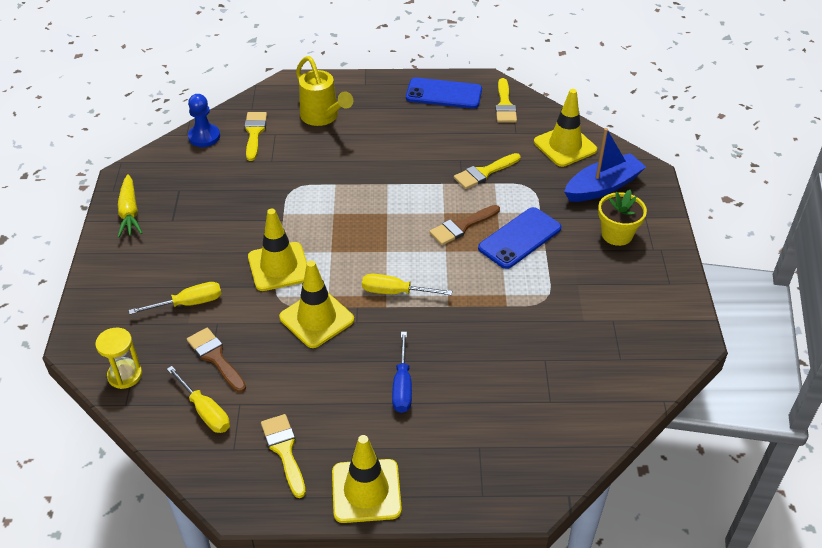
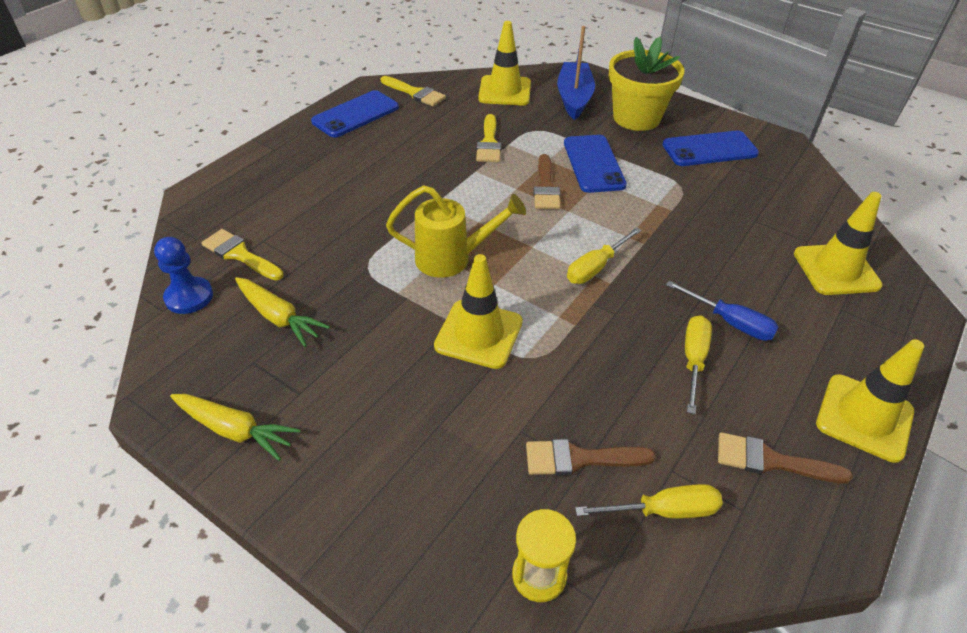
camera: 55 degrees left, 0 degrees up
(188, 303) = (464, 444): yellow screwdriver -> yellow screwdriver (693, 360)
(219, 179) = (278, 317): none -> yellow carrot
(284, 450) = (771, 461): yellow brush -> brown brush
(316, 318) = (586, 341): yellow traffic cone -> yellow traffic cone (836, 269)
(323, 117) = (285, 197): yellow watering can -> yellow watering can (452, 259)
(617, 234) = (636, 118): yellow flower pot -> yellow flower pot, size x1.54
(620, 296) = (709, 149): none -> blue phone

